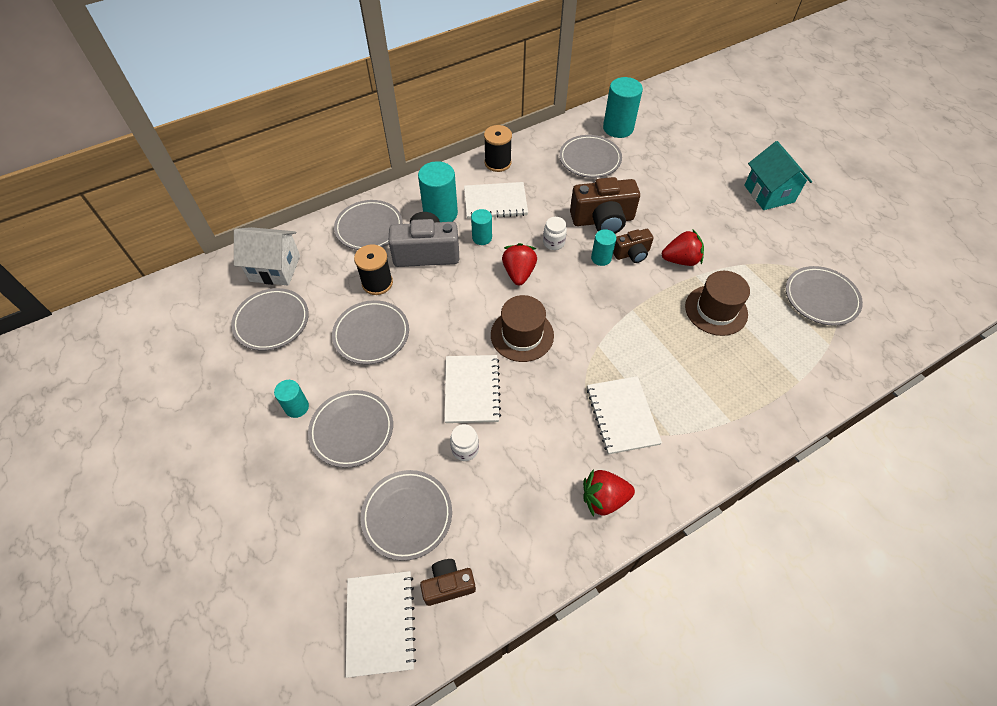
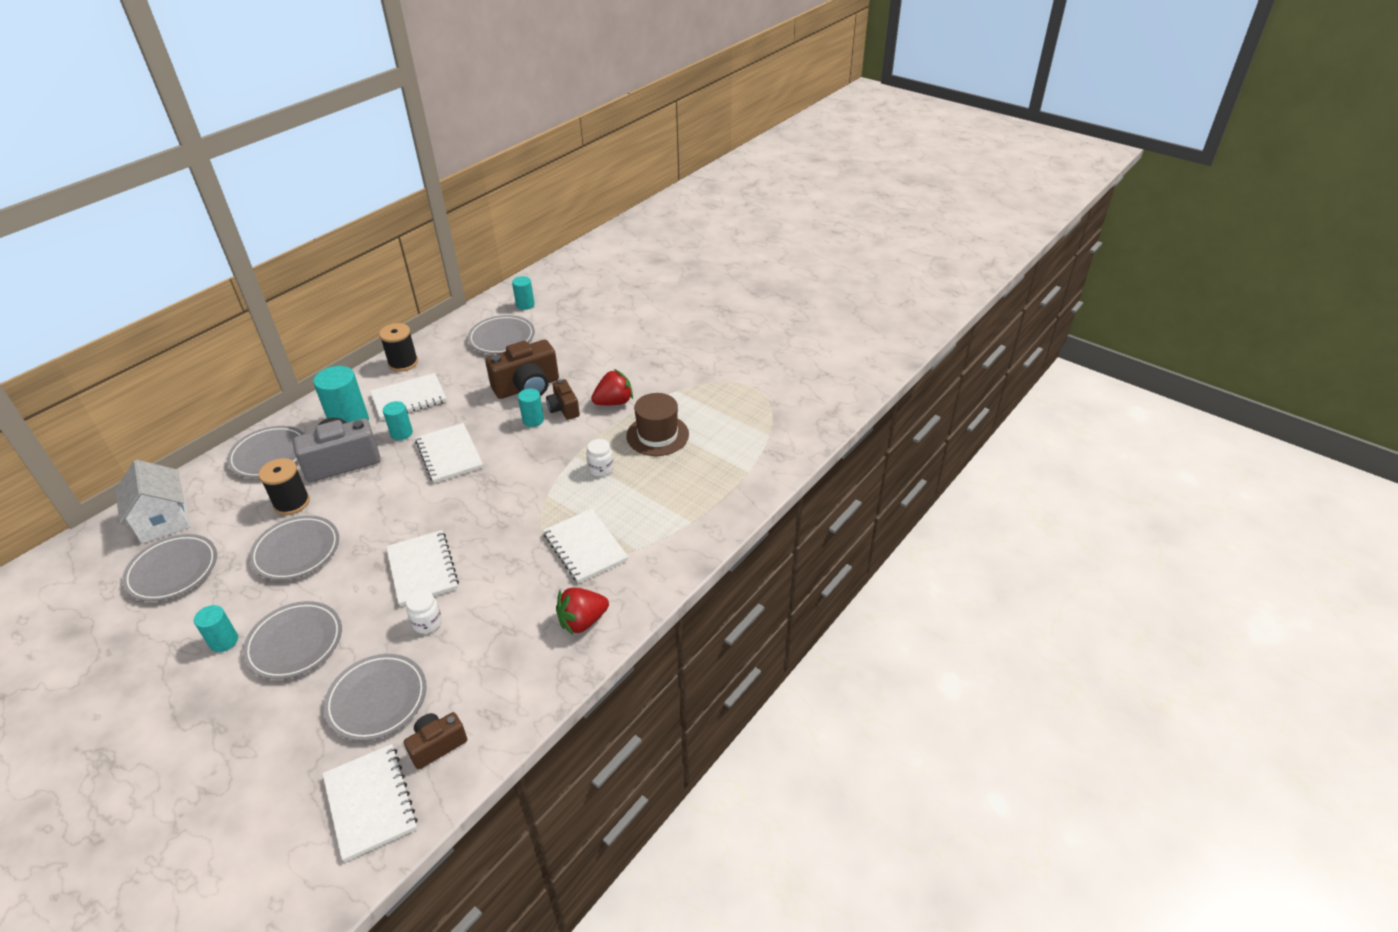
camera: 20 degrees left, 15 degrees down
(275, 268) = (164, 520): white house -> white house turned 75 degrees clockwise
(519, 273) = (449, 454): red strawberry -> white notebook
(522, 335) = (465, 507): brown hat -> none
(553, 243) = (480, 419): white jar -> white jar (601, 469)
(618, 128) = (525, 305): turquoise cylinder -> turquoise cylinder, size x0.57
(632, 254) = (564, 409): brown camera -> brown camera turned 105 degrees clockwise
(769, 194) = (687, 327): turquoise house -> none
(821, 298) = (753, 400): grey plate -> none

